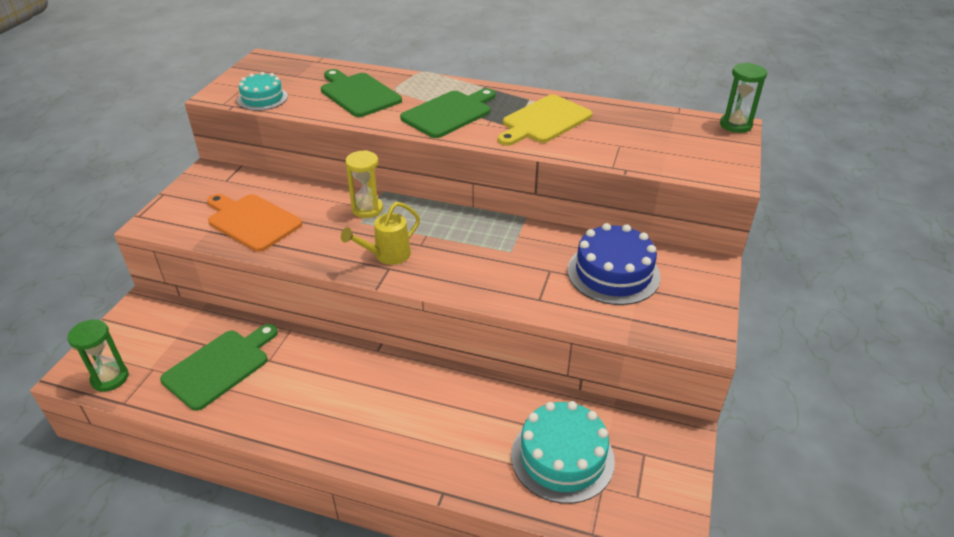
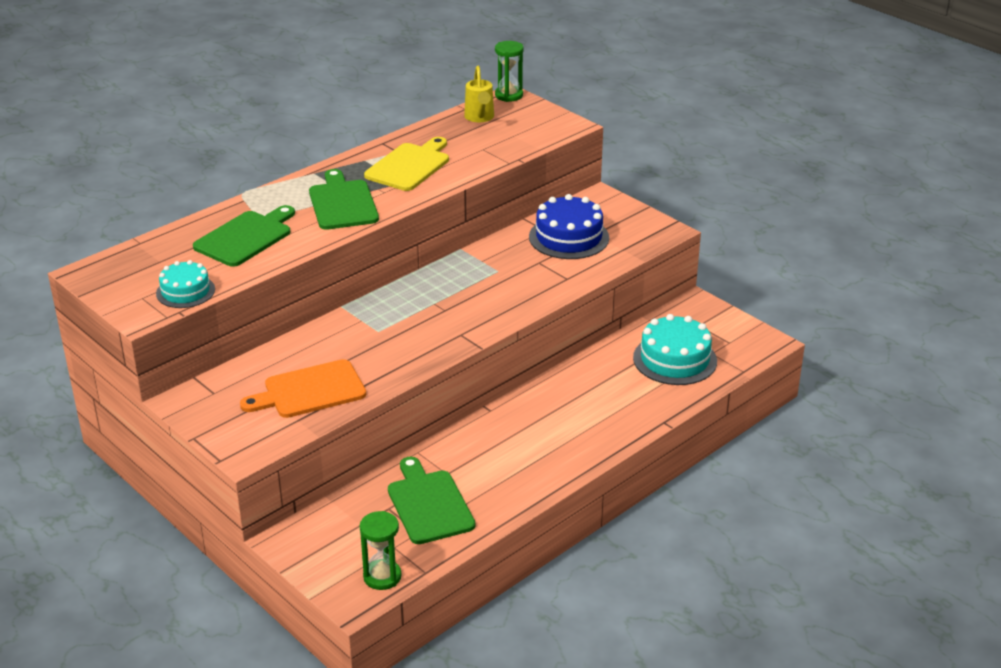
camera: 60 degrees left, 5 degrees down
(358, 94) = (246, 237): green cutting board -> green cutting board turned 135 degrees clockwise
(367, 209) = (362, 322): yellow hourglass -> none
(387, 256) = (443, 330): yellow watering can -> yellow watering can (479, 118)
(544, 121) = (409, 166): yellow cutting board -> yellow cutting board turned 135 degrees counterclockwise

